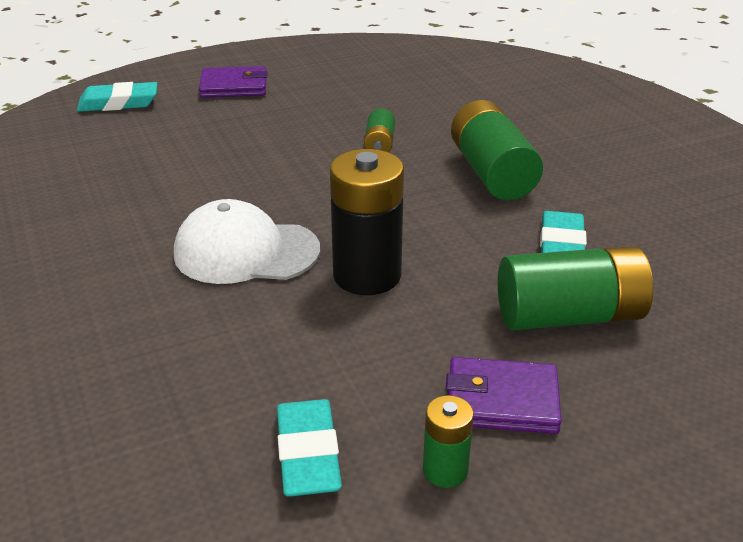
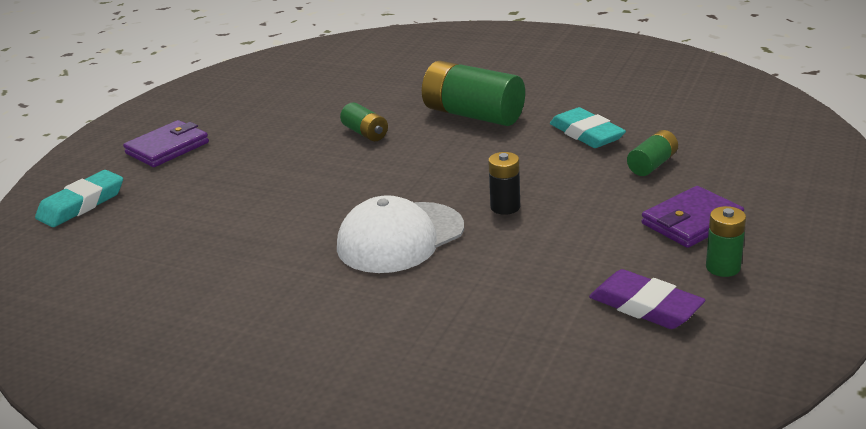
camera: 40 degrees left, 5 degrees down
(308, 454) = (645, 306): turquoise eraser -> purple eraser
(367, 275) = (505, 207): black battery -> black battery, size x0.51
(569, 316) = (652, 165): green battery -> green battery, size x0.51

